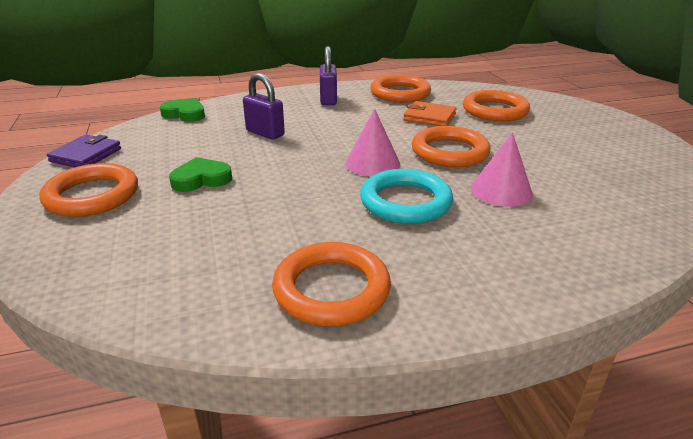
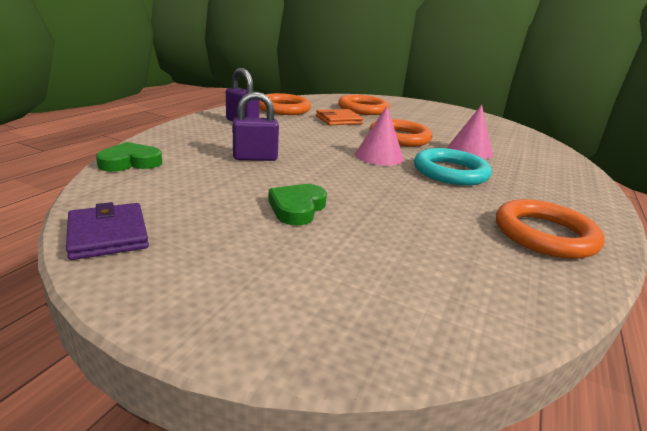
camera: 50 degrees left, 5 degrees down
(92, 195) = (230, 265): orange ring -> none

